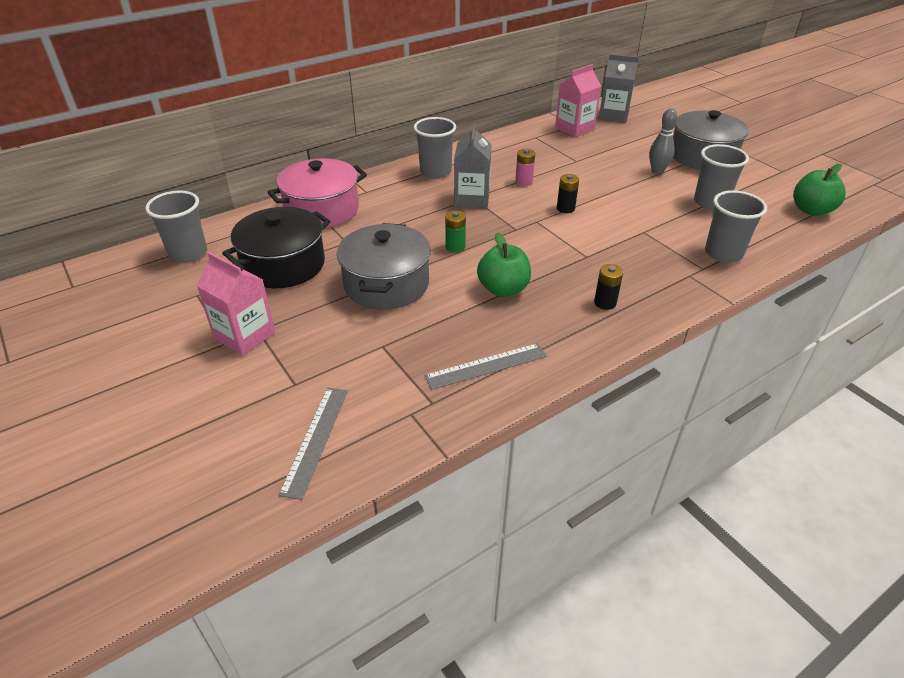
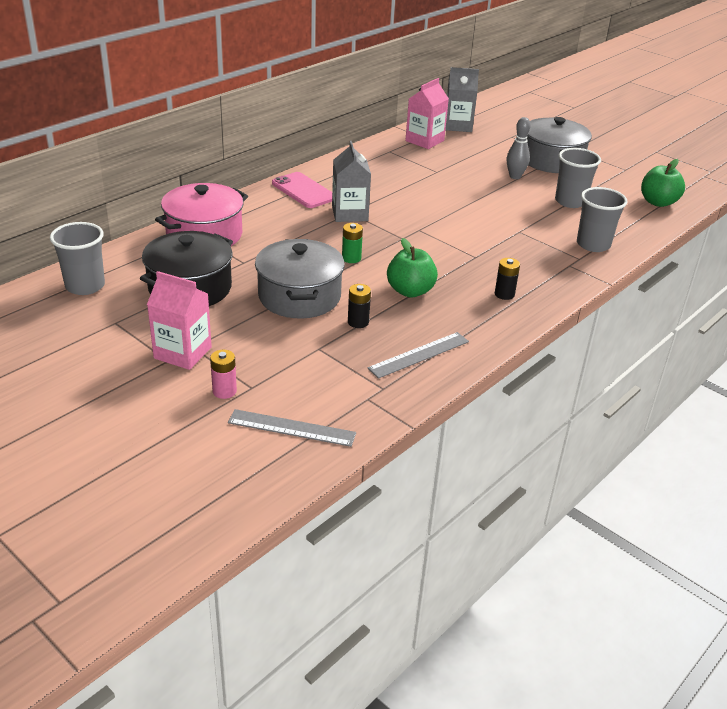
camera: 15 degrees left, 5 degrees down
(315, 439) = (291, 428): grey ruler -> grey ruler turned 75 degrees counterclockwise
(435, 172) = (303, 191): grey cup -> pink phone
(524, 182) = (394, 194): pink battery -> pink battery (224, 391)
(565, 208) = (442, 216): black battery -> black battery (358, 322)

